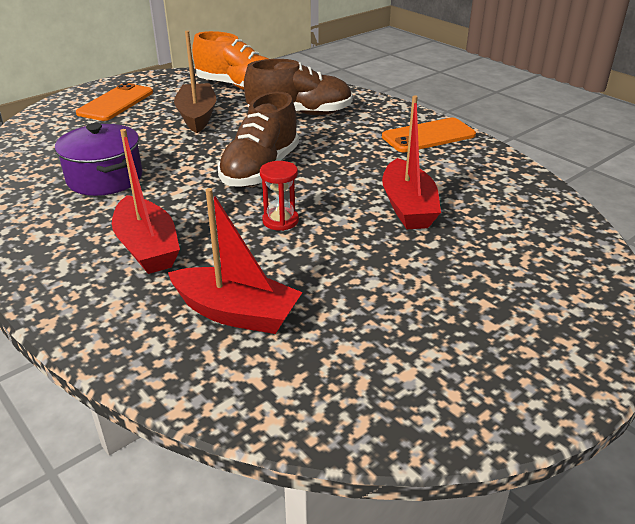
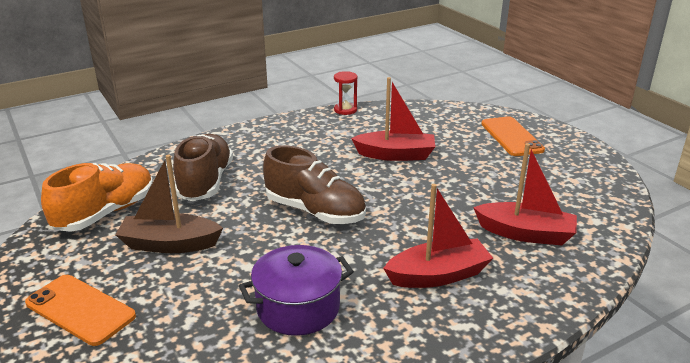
camera: 80 degrees left, 5 degrees down
(236, 313) = (525, 233): red boat -> red boat turned 75 degrees clockwise
(280, 221) = (405, 207): red hourglass -> red hourglass (345, 110)
(428, 136) = (286, 131): orange phone -> orange phone (511, 137)

